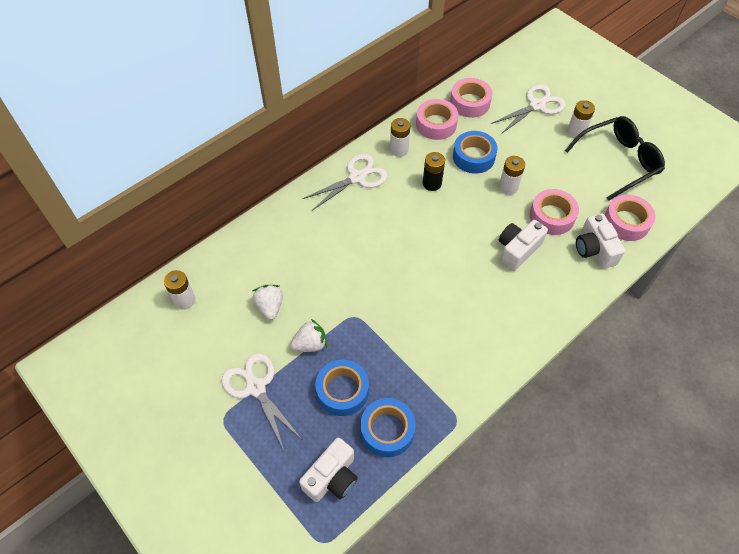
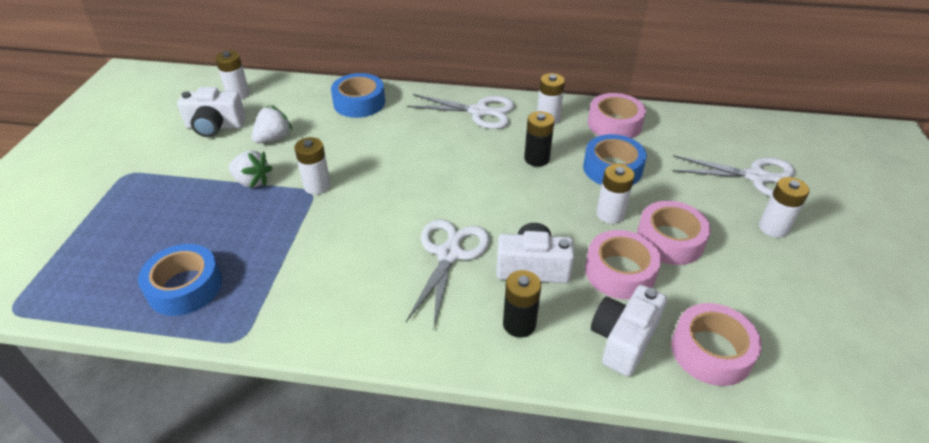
camera: 50 degrees right, 15 degrees down
(256, 387) = (175, 175): white scissors -> white scissors (449, 254)
(332, 477) = (98, 276): white camera -> white camera (215, 126)
(342, 391) = (212, 229): blue tape -> blue tape (359, 103)
(351, 310) = (317, 186): none -> white battery
(470, 103) = (678, 130): pink tape -> pink tape (669, 240)
(551, 284) = (519, 324): none -> black battery
(618, 161) = (794, 290): black glasses -> none

